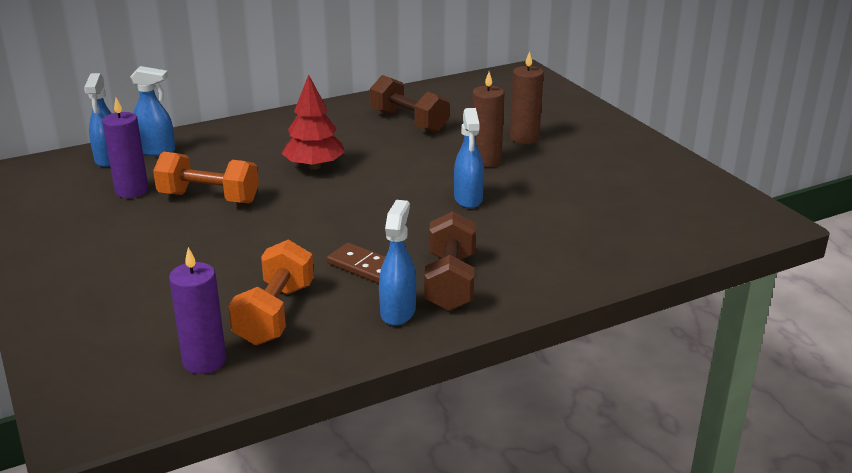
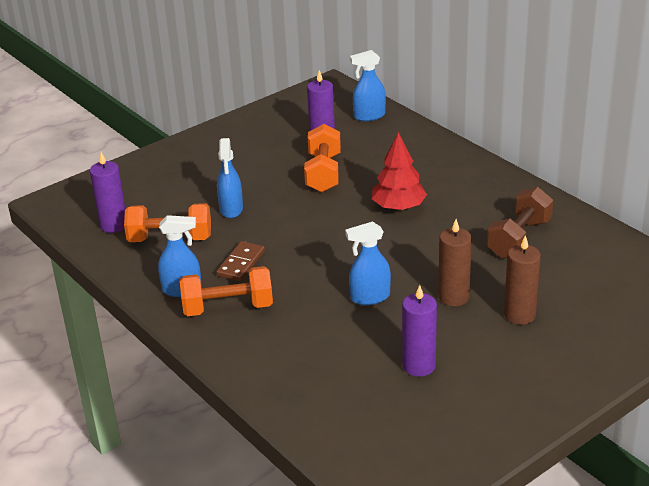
camera: 80 degrees right, 5 degrees up
(156, 151) = (392, 131): blue spray bottle -> blue spray bottle (231, 209)
(450, 282) = (228, 308): brown dumbbell -> orange dumbbell
(585, 189) = (419, 366): none -> purple candle

